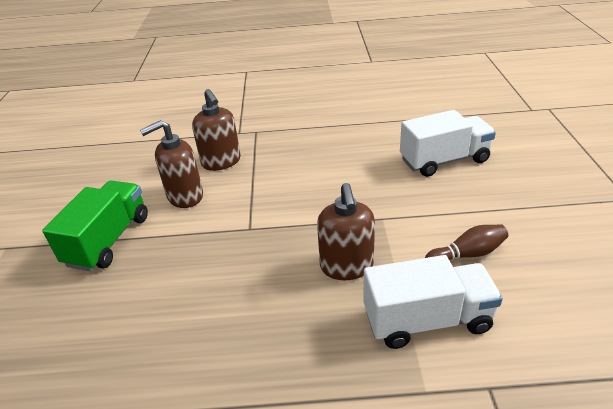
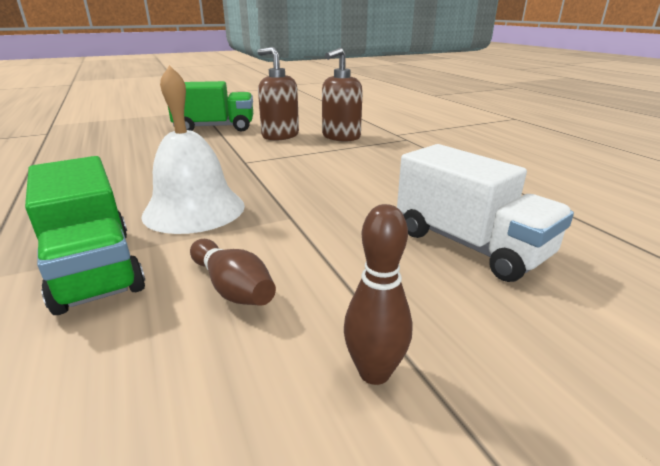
camera: 65 degrees right, 10 degrees down
(346, 266) = (194, 210): brown soap dispenser -> white bell
(427, 320) = (94, 268): white truck -> green truck
(542, 218) = (374, 372): none -> brown bowling pin

